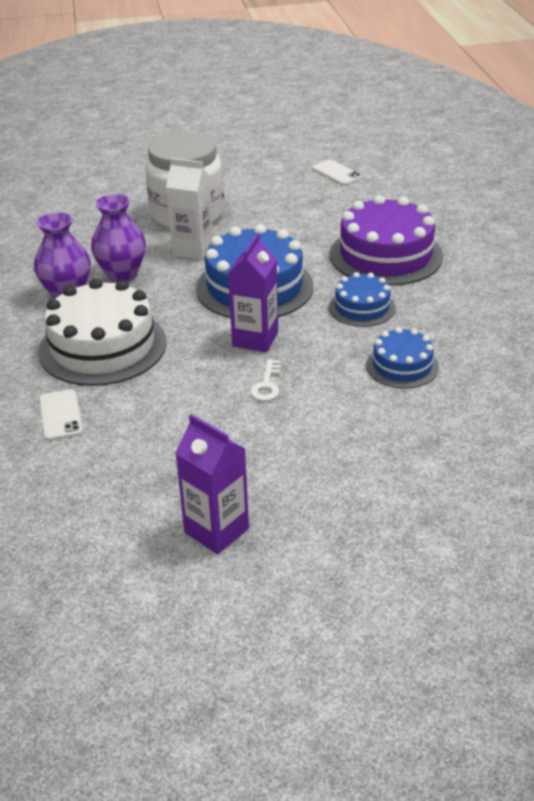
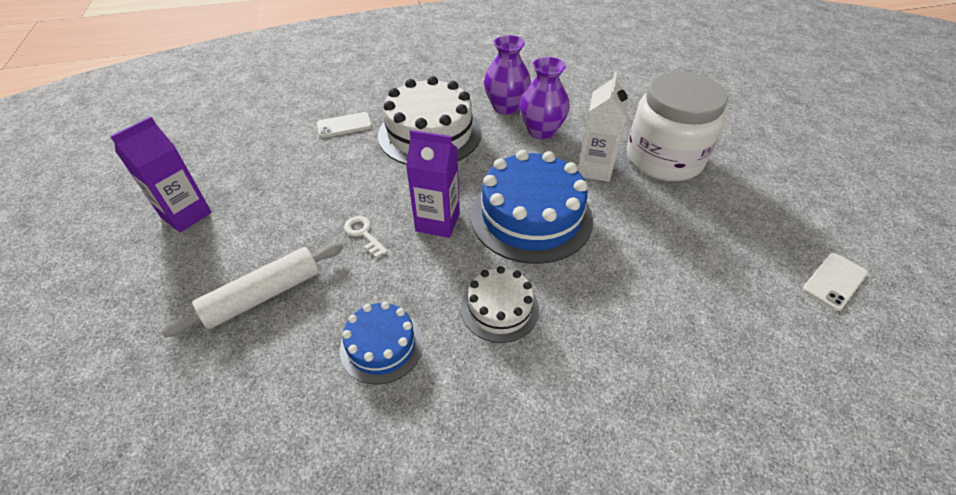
camera: 85 degrees right, 10 degrees up
(266, 385) = (363, 234): white key -> white key turned 45 degrees clockwise
(347, 443) = (263, 295): none -> white rolling pin
(362, 307) = (499, 308): blue cake -> white cake
(386, 255) = (626, 335): purple cake -> none

